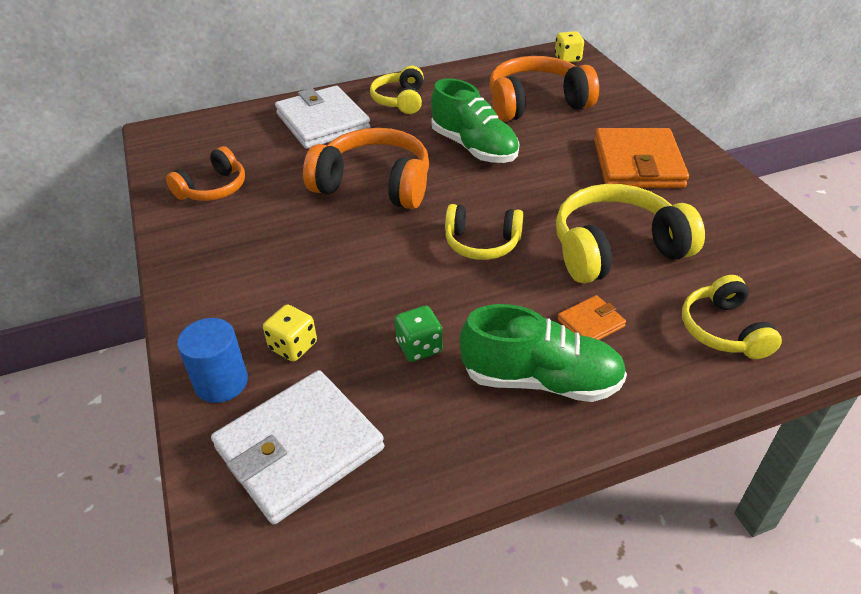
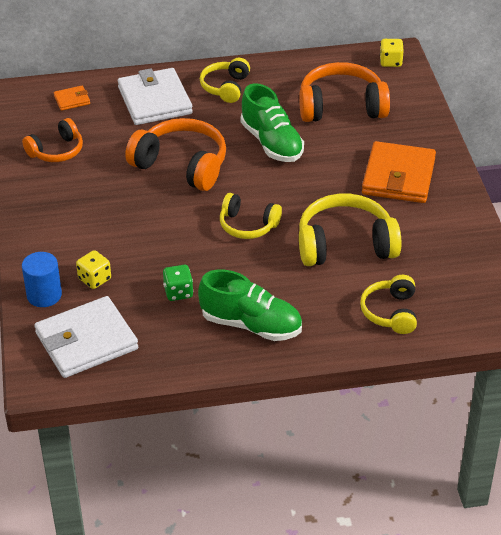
camera: 10 degrees right, 0 degrees up
(590, 323) = (301, 294): orange wallet -> orange wallet (72, 100)

